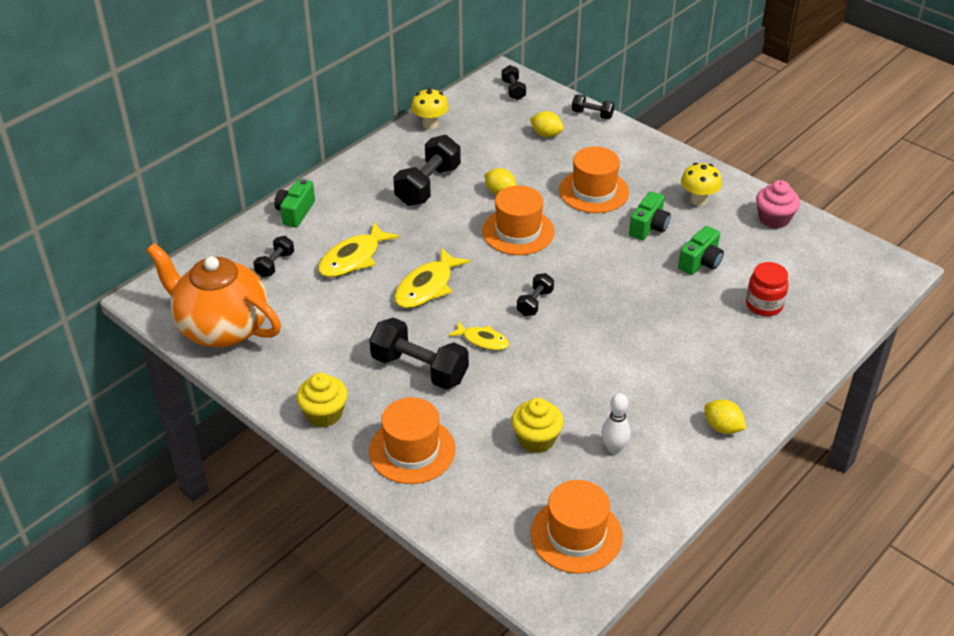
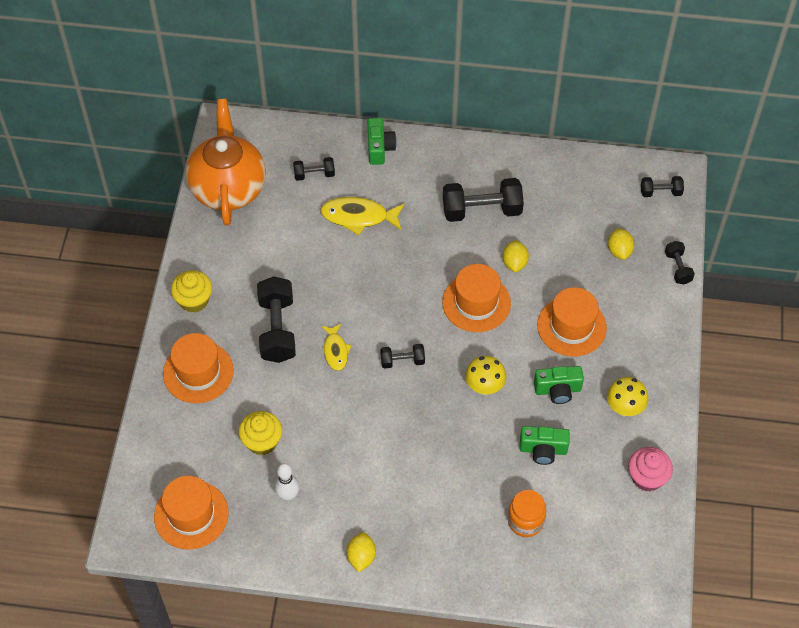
camera: 55 degrees right, 15 degrees up
(295, 212) = (379, 148): green camera -> green camera turned 105 degrees clockwise
(427, 287) = (365, 282): yellow fish -> none
(430, 124) = (560, 164): yellow mushroom -> yellow mushroom (484, 387)
(513, 90) = (660, 192): black dumbbell -> black dumbbell turned 45 degrees clockwise
(764, 305) = (525, 521): red jar -> orange jar

